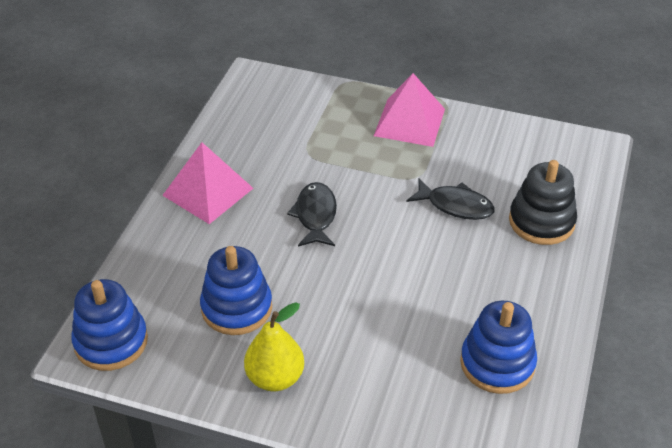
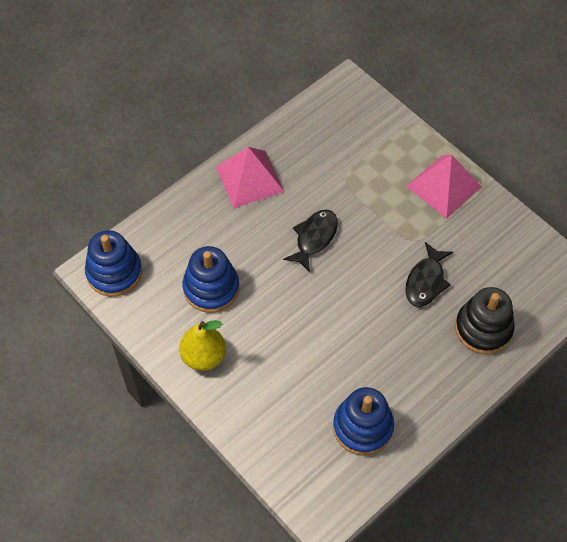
camera: 30 degrees right, 15 degrees up
(455, 205) = (426, 281): black fish -> black fish turned 60 degrees clockwise

